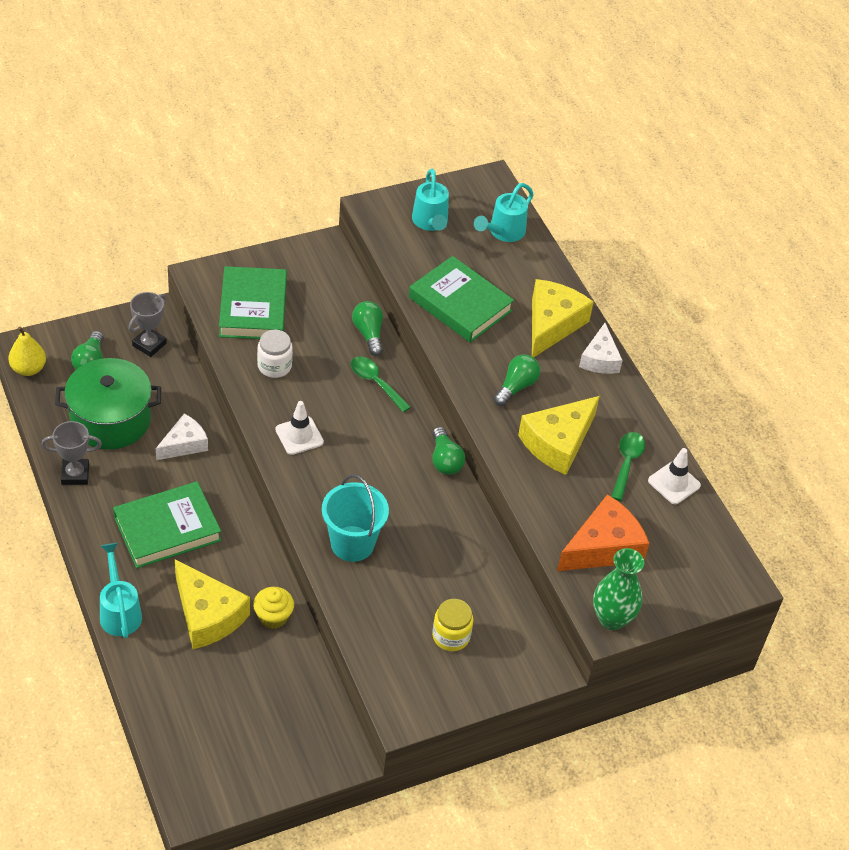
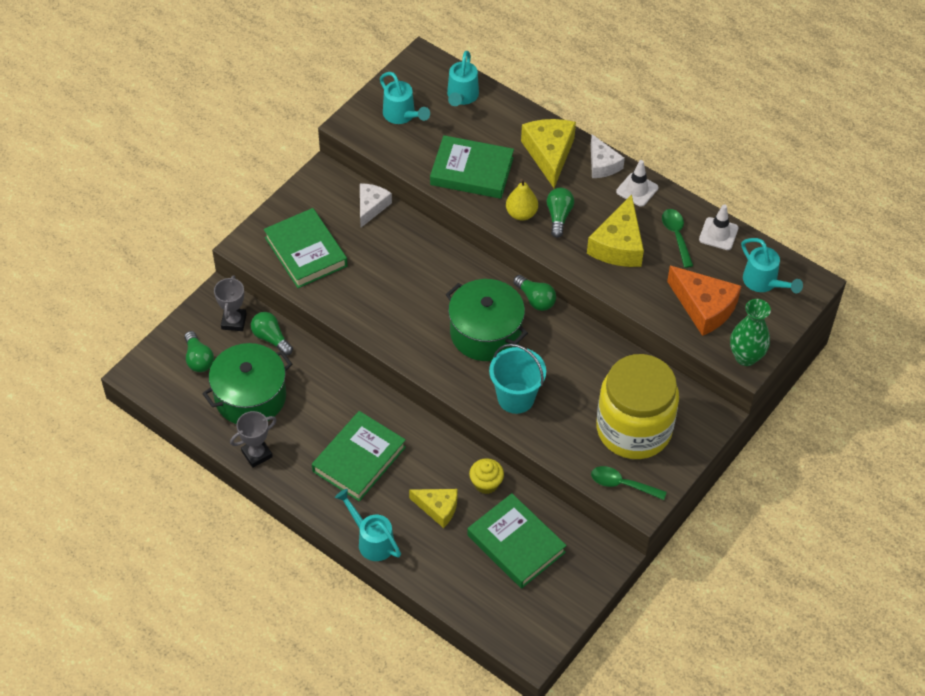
camera: 25 degrees left, 5 degrees up
(28, 369) = (154, 389): yellow pear -> yellow pear (521, 214)
(184, 444) = (322, 387): white cheese -> white cheese (371, 207)
(207, 615) = (438, 508): yellow cheese -> yellow cheese, size x0.64
(258, 691) = (516, 544): none -> green book
(274, 366) = (357, 290): white jar -> none
(299, 436) = (416, 335): white traffic cone -> white traffic cone (637, 190)
(368, 334) = (408, 228): green light bulb -> green light bulb (271, 338)
(370, 467) = (485, 333): none -> green pot
(375, 383) = (442, 265): green spoon -> green spoon (622, 484)
(451, 636) = (634, 429): yellow jar -> yellow jar, size x2.40
(603, 547) = (704, 307): orange cheese -> orange cheese turned 105 degrees clockwise
(688, 555) = (764, 283): none -> turquoise watering can

